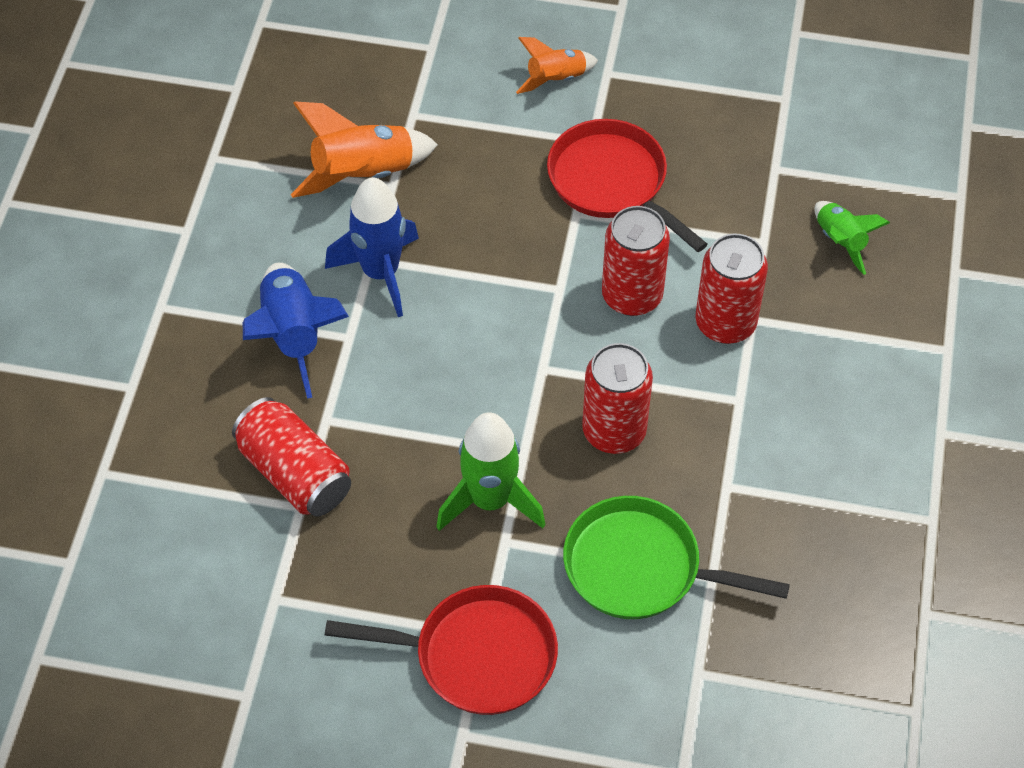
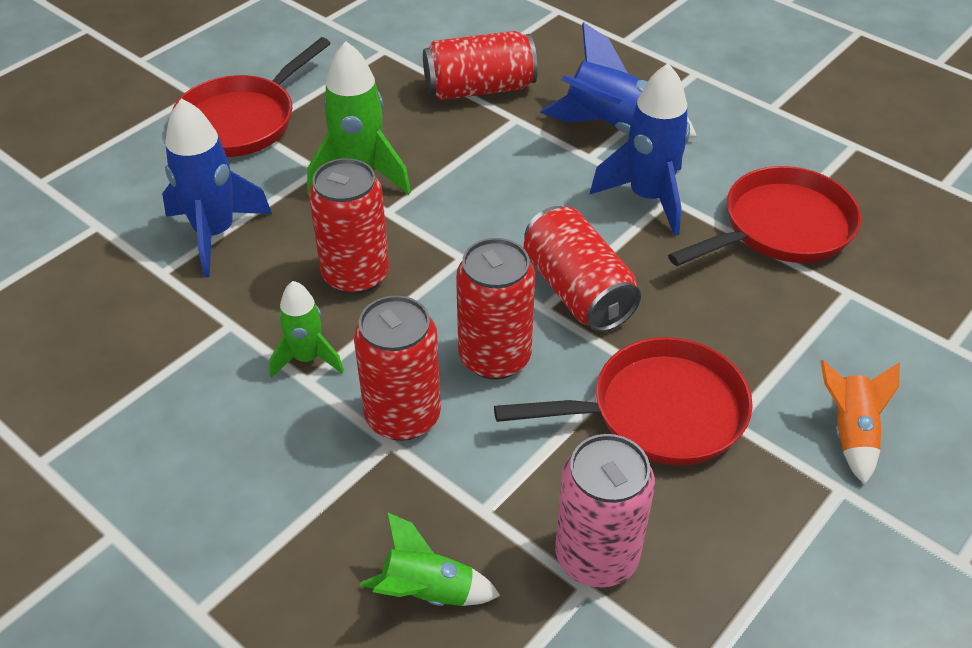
camera: 120 degrees right, 10 degrees down
(363, 174) = (780, 228): orange rocket -> red pan
(526, 275) = (577, 291): none -> red can
(641, 568) = (215, 234): green pan -> blue rocket
(720, 412) = (307, 358): none -> green rocket
(750, 171) = (596, 556): none -> pink can

